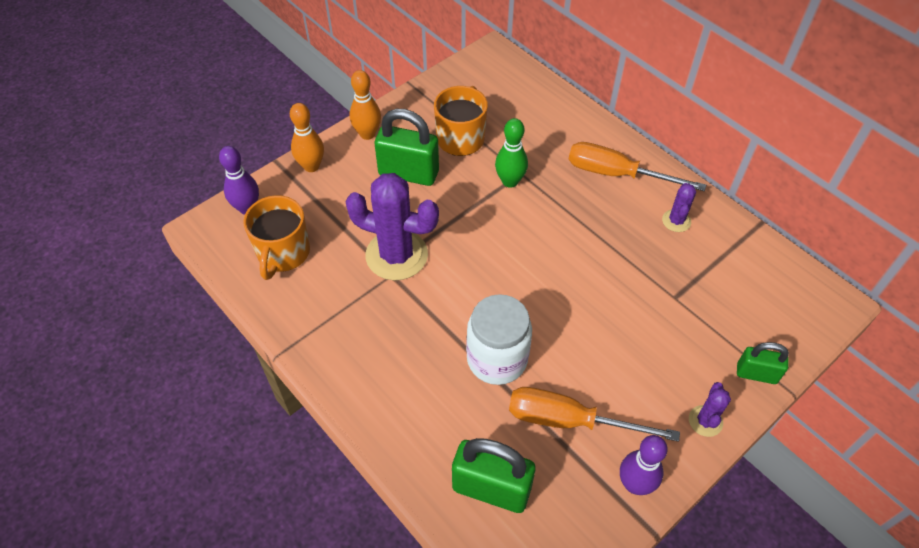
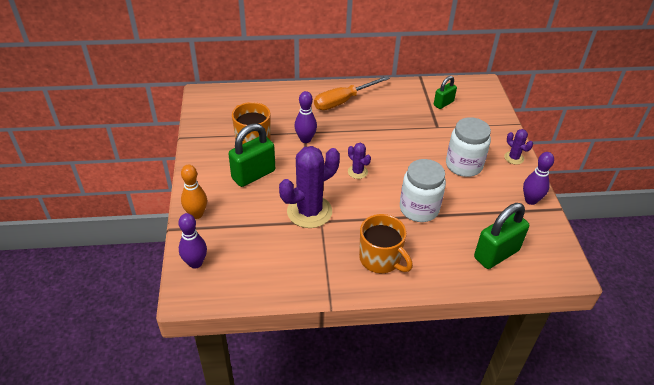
camera: 55 degrees left, 10 degrees down
(283, 253) = (253, 263): orange mug -> orange mug (381, 259)
(367, 134) = (201, 176): orange bowling pin -> none
(510, 181) = (305, 139): green bowling pin -> purple bowling pin
(569, 420) = (478, 202): orange screwdriver -> none
(627, 367) = (463, 165): none -> white jar
(676, 221) = (393, 100): purple cactus -> purple cactus (357, 172)
(756, 374) = (501, 128): green padlock -> green padlock (443, 103)

